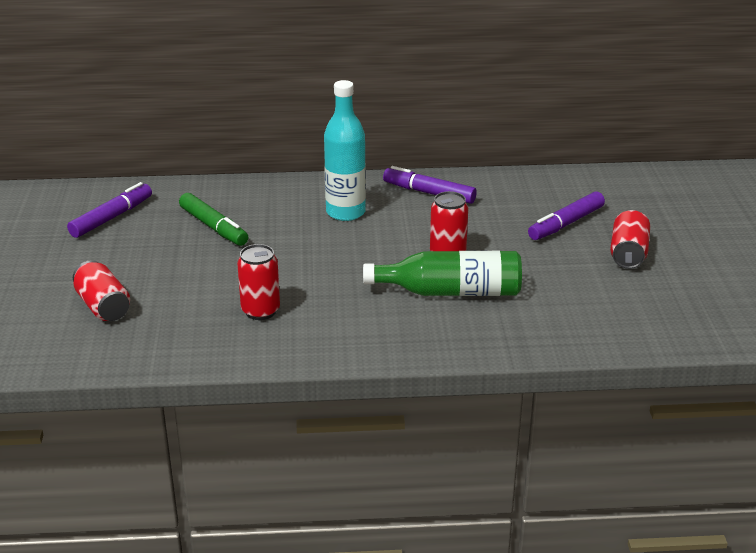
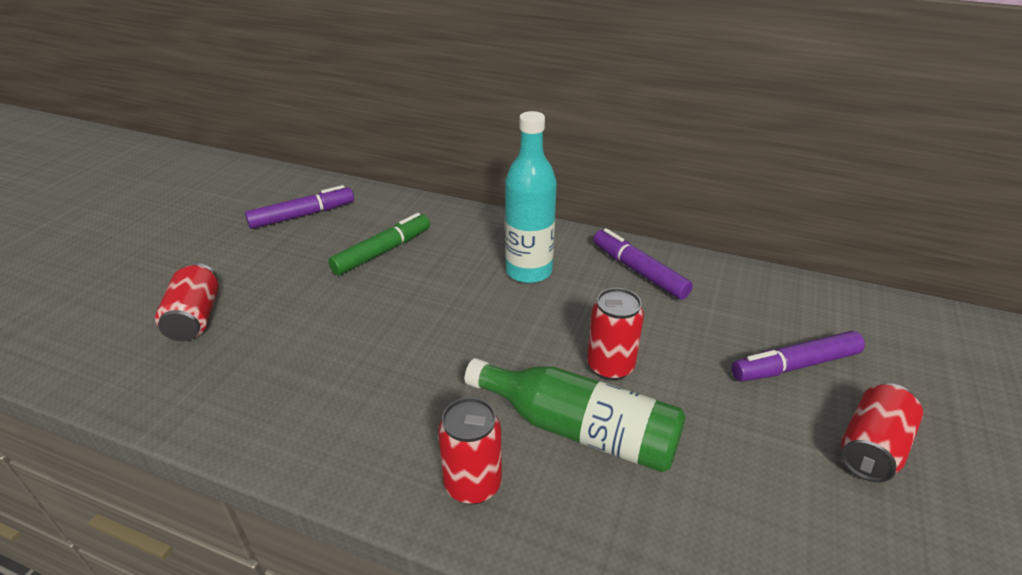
camera: 25 degrees right, 5 degrees up
(213, 227) = (382, 251): green marker -> green marker turned 120 degrees counterclockwise
(260, 311) = (336, 379): red can -> red can (472, 484)

